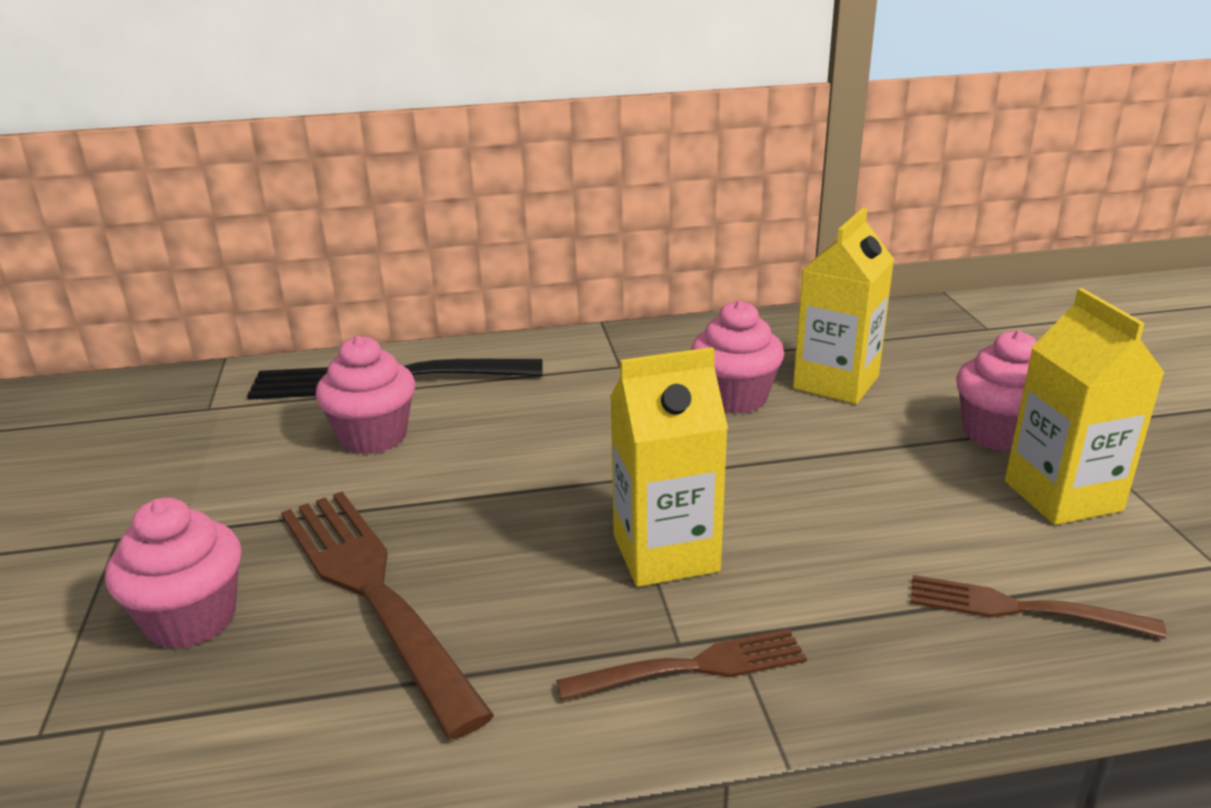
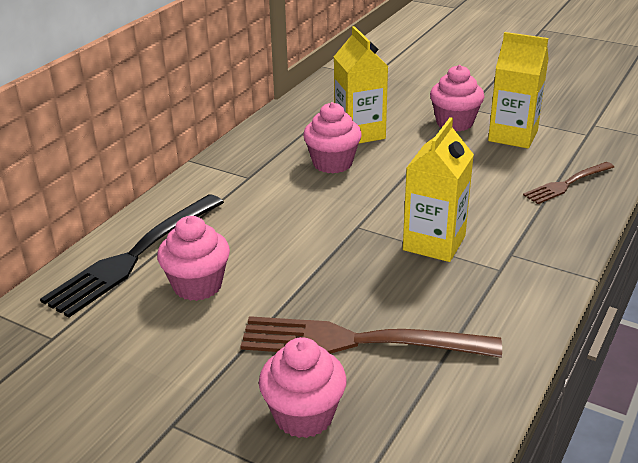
camera: 50 degrees left, 5 degrees up
(692, 667) = (519, 273): brown fork -> none

